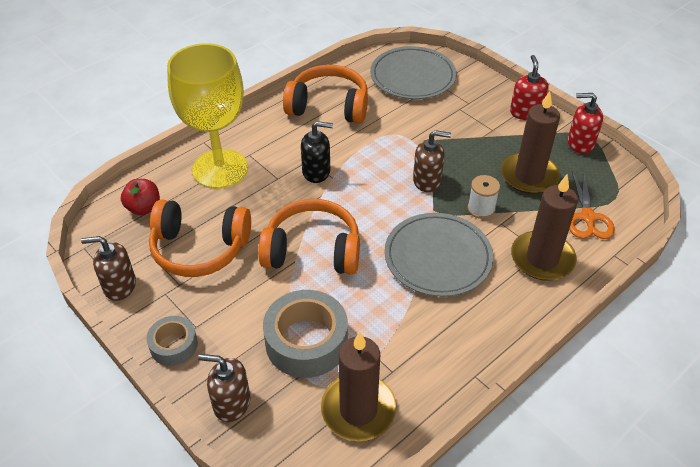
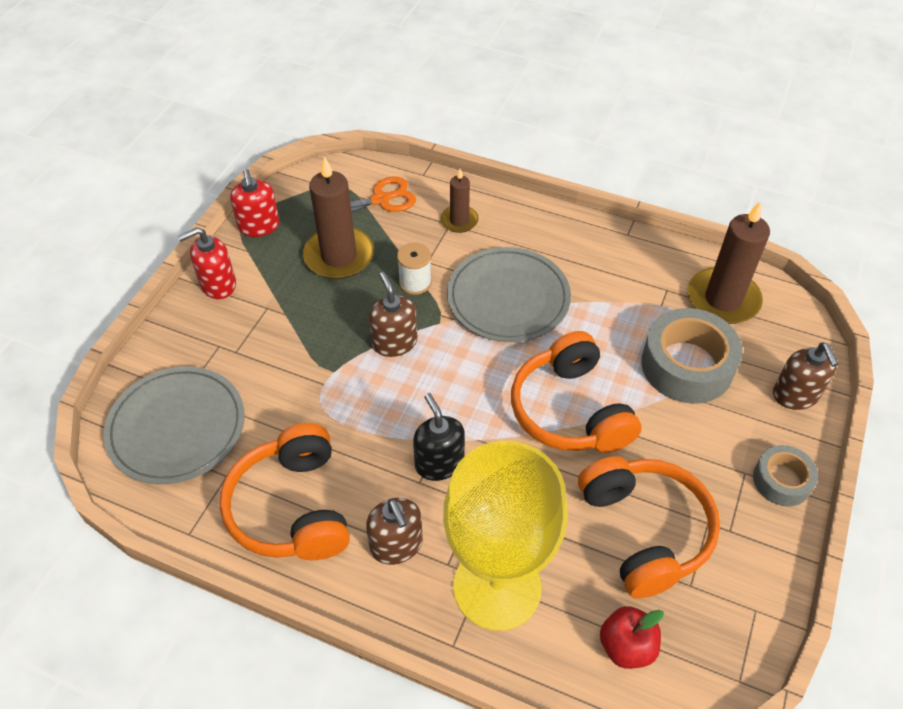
camera: 115 degrees left, 5 degrees up
(119, 286) = (758, 590): brown soap dispenser -> brown soap dispenser (396, 545)
(542, 258) = (459, 221): brown candle -> brown candle, size x0.55

